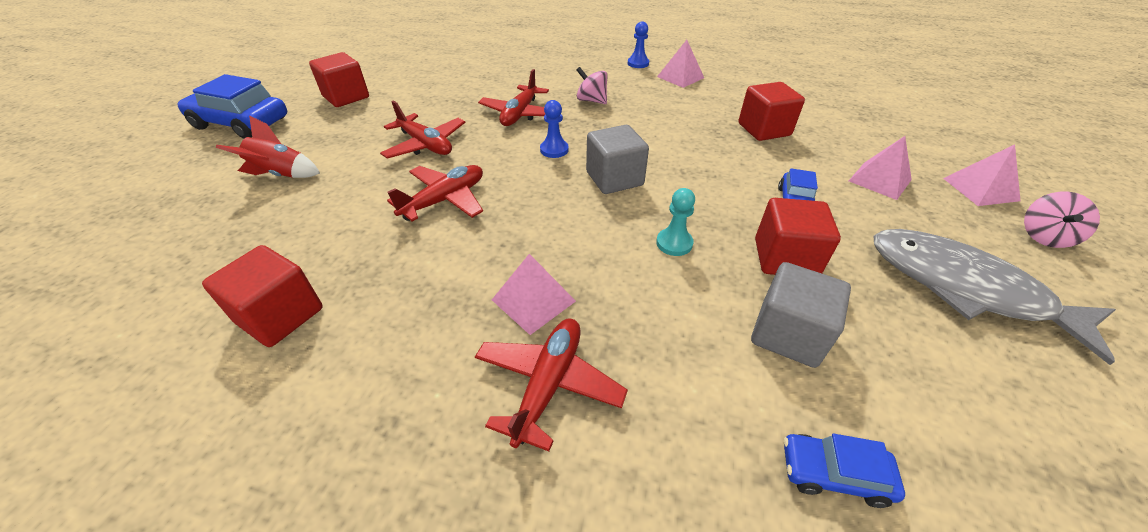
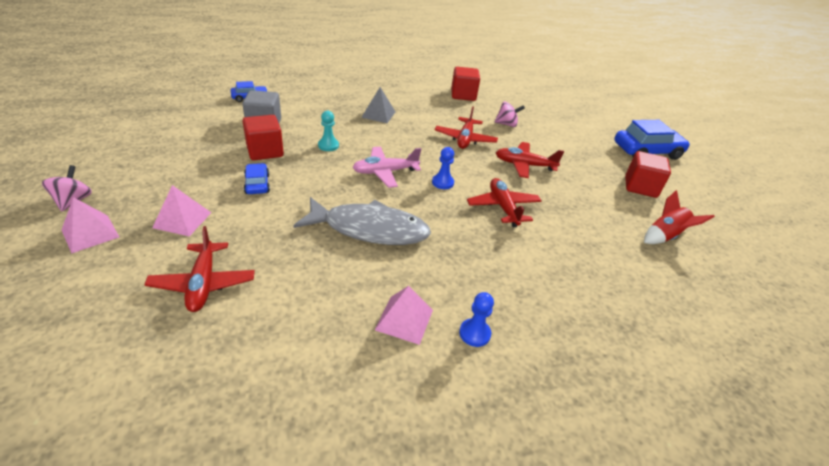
camera: 145 degrees right, 5 degrees down
(281, 175) = (561, 132): red rocket -> red rocket (664, 236)
(533, 300) = (378, 114): pink pyramid -> grey pyramid
(548, 384) = (353, 98): red plane -> red plane (203, 283)
(591, 100) = (465, 242): pink spinning top -> pink spinning top (506, 124)
(614, 179) = (385, 172): grey cube -> pink plane
(764, 129) = (284, 251): red cube -> none
(965, 288) = (162, 158): grey fish -> grey fish (369, 229)

